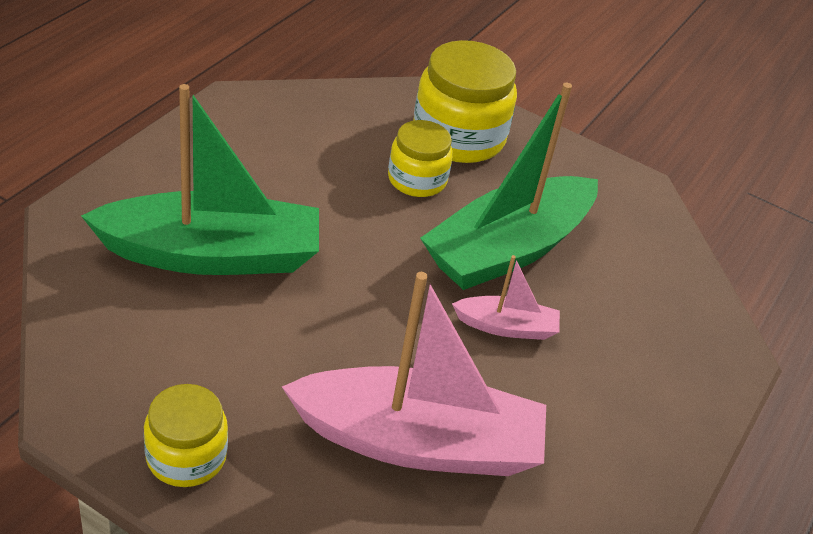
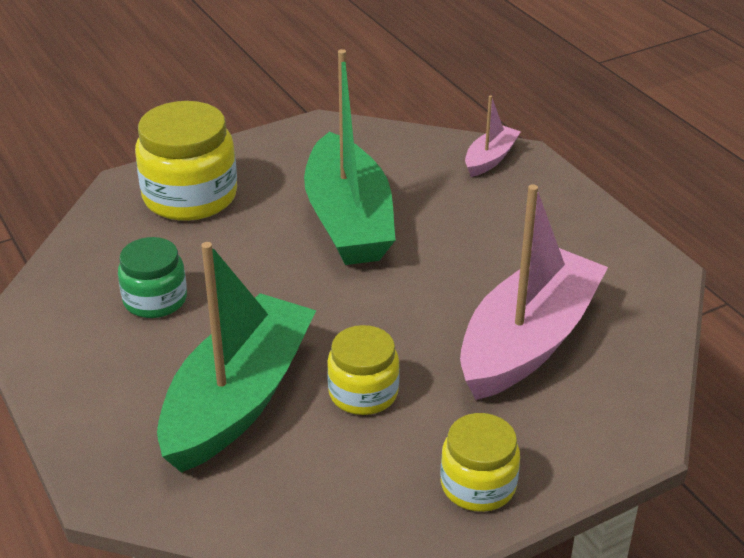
camera: 55 degrees left, 5 degrees down
(306, 163) = (155, 300): none -> green jar
(417, 179) = (228, 240): yellow jar -> yellow jar (363, 393)
(506, 327) = (433, 252): pink boat -> pink boat (490, 159)

